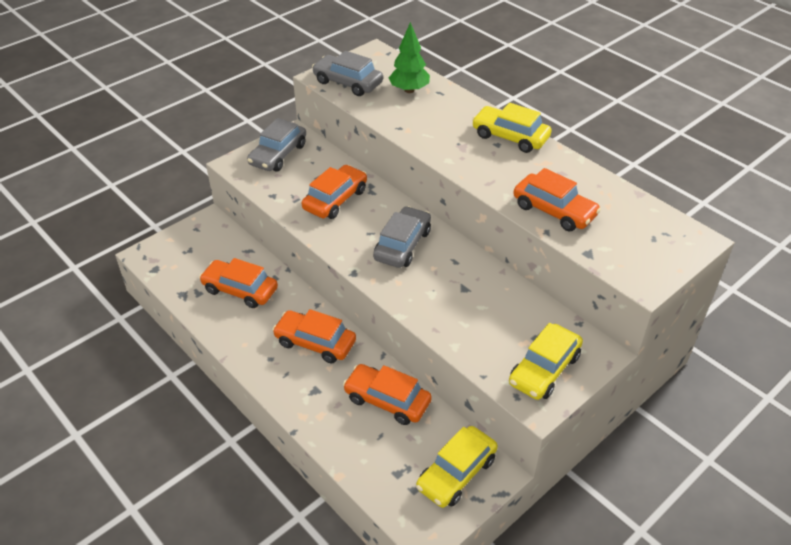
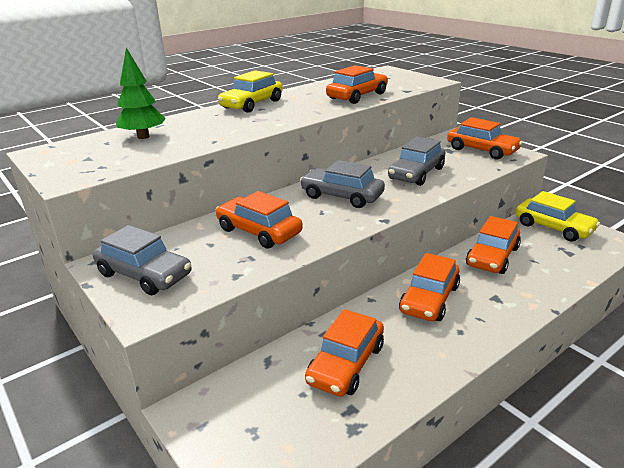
camera: 85 degrees left, 15 degrees down
(348, 83) = (98, 165): grey car -> grey car (416, 173)
(544, 369) = (482, 150): yellow car -> orange car

